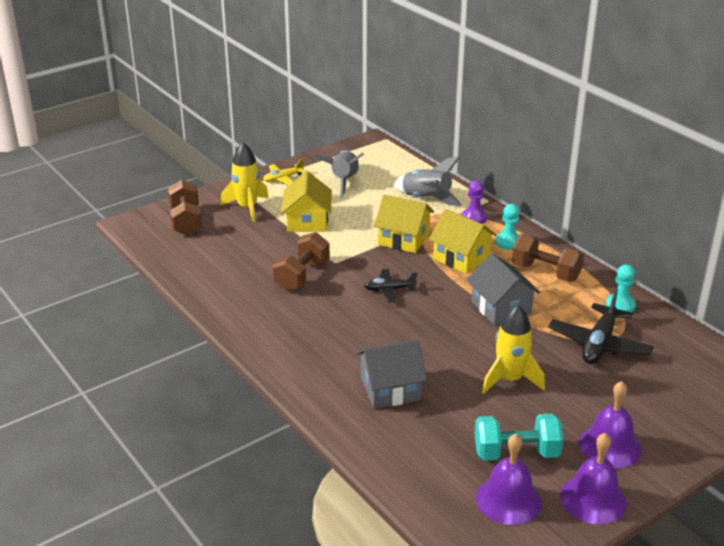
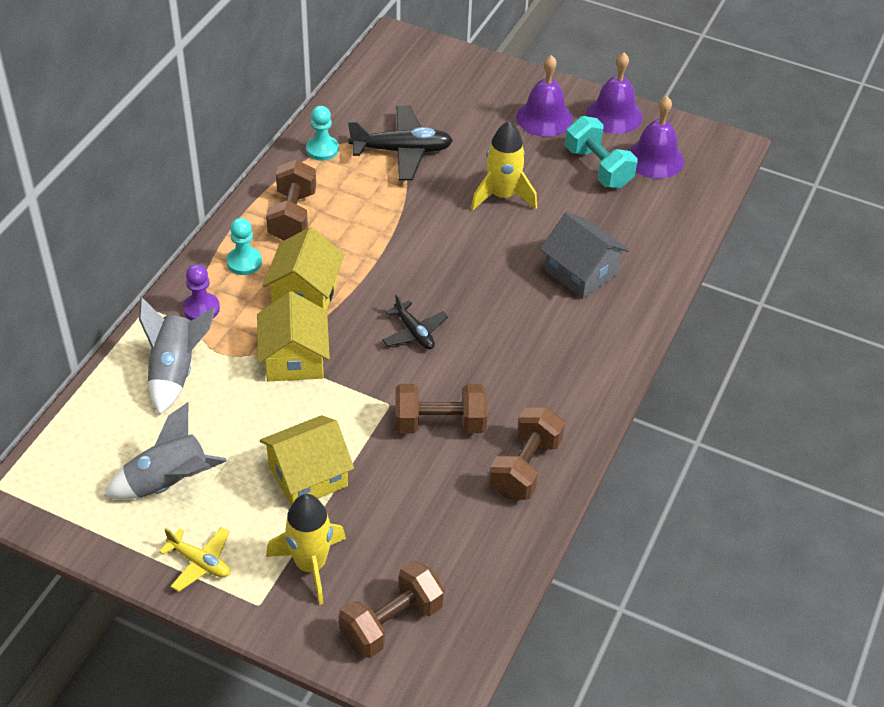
camera: 120 degrees left, 15 degrees up
(236, 297) = (525, 467): none -> brown dumbbell
(501, 308) = (387, 232): grey house -> none

